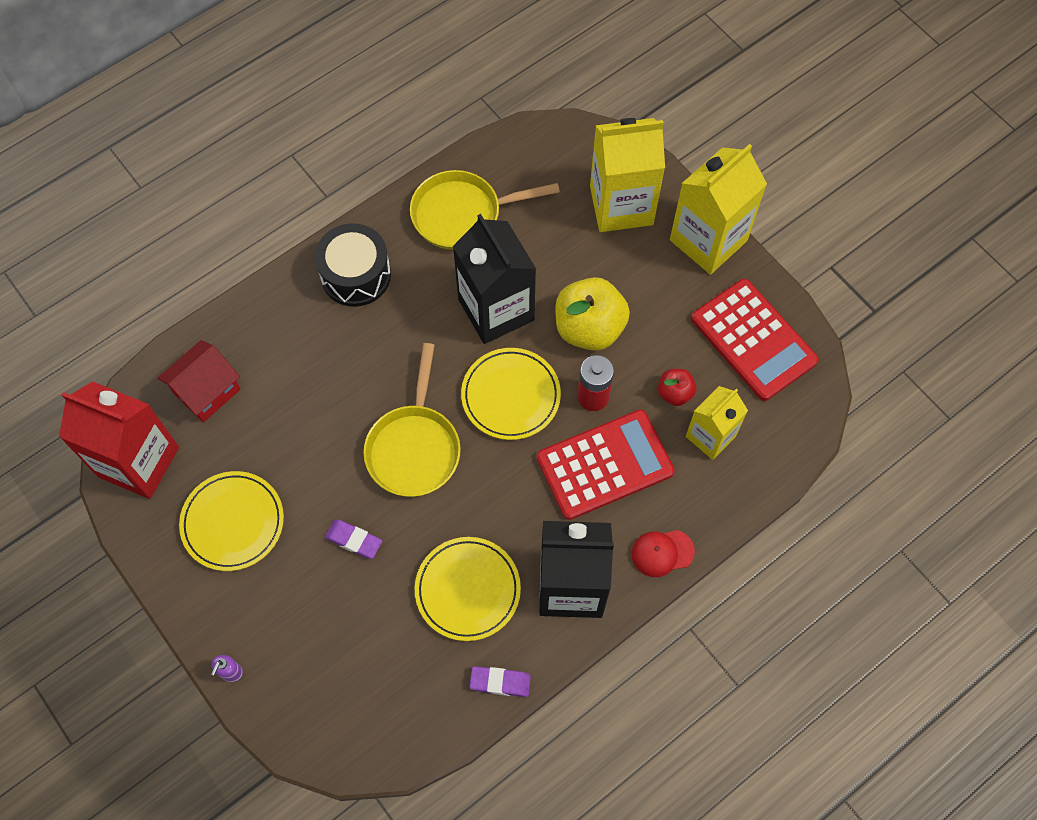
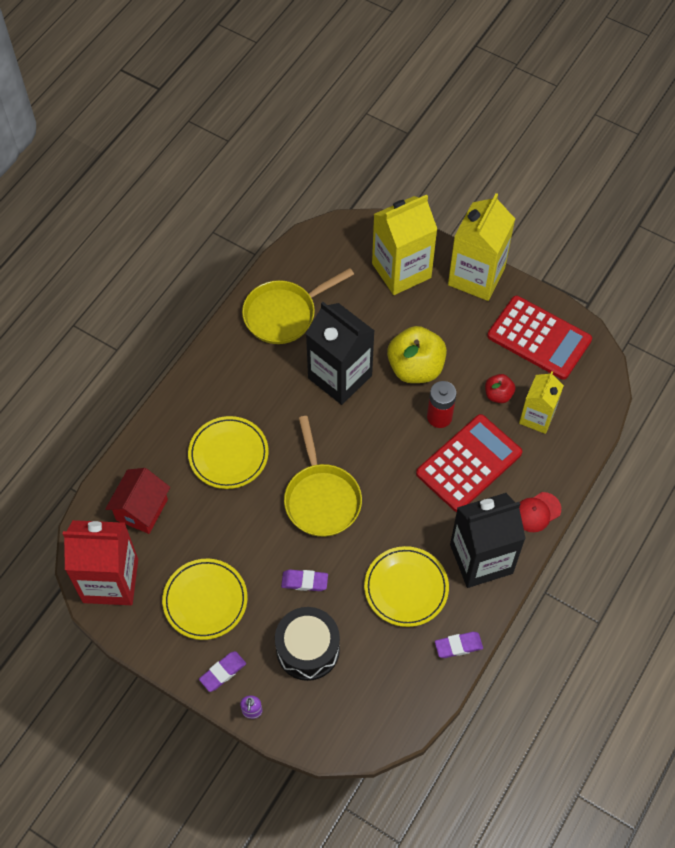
camera: 20 degrees left, 5 degrees down
(217, 614) = (223, 672): none -> purple eraser
(356, 275) = (221, 385): black drum -> black drum (308, 649)
(510, 396) = (378, 436): yellow plate -> yellow plate (228, 454)

